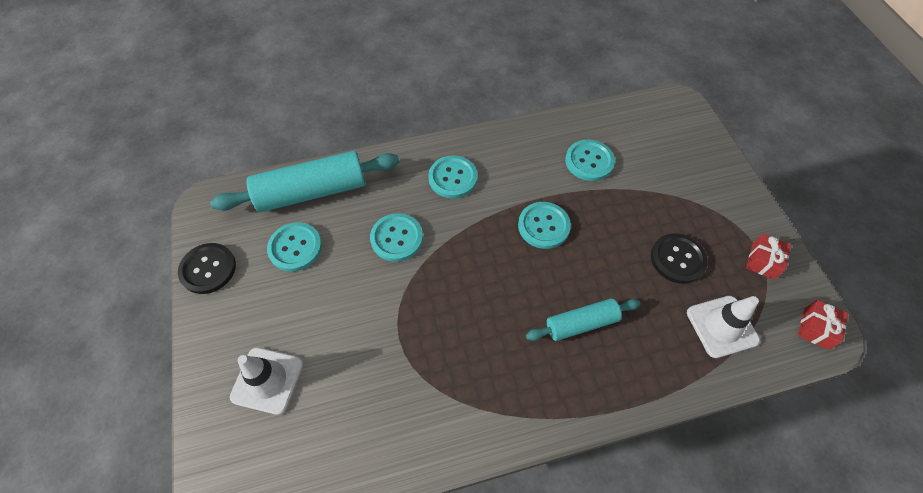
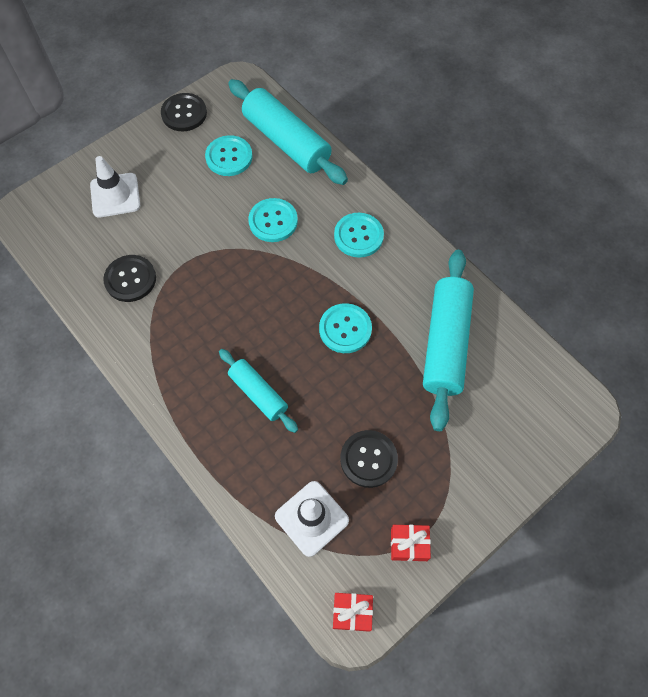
camera: 65 degrees right, 5 degrees up
(389, 402) = (130, 279): none -> black button
(589, 161) = (445, 343): turquoise button -> turquoise rolling pin

